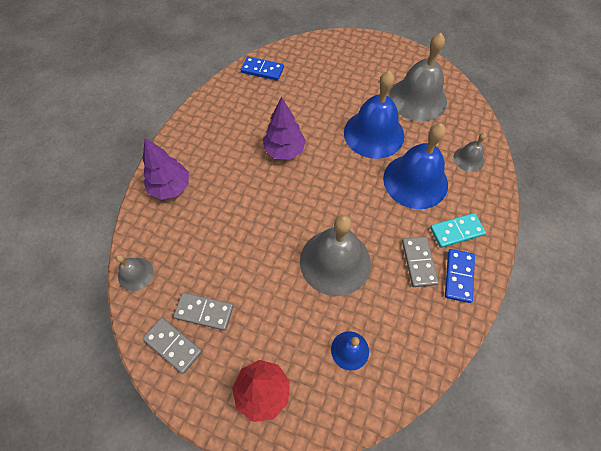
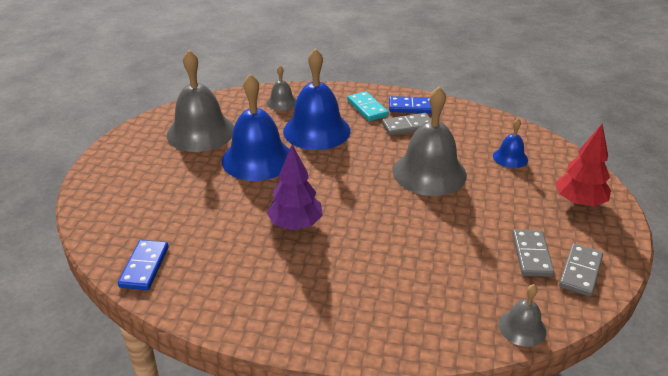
camera: 100 degrees left, 25 degrees down
(170, 187) = (384, 325): purple tree -> none

